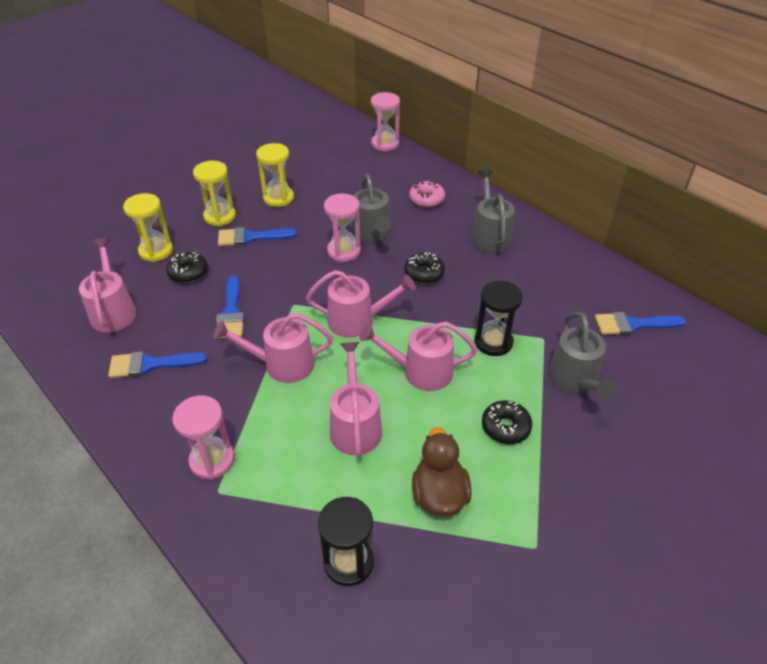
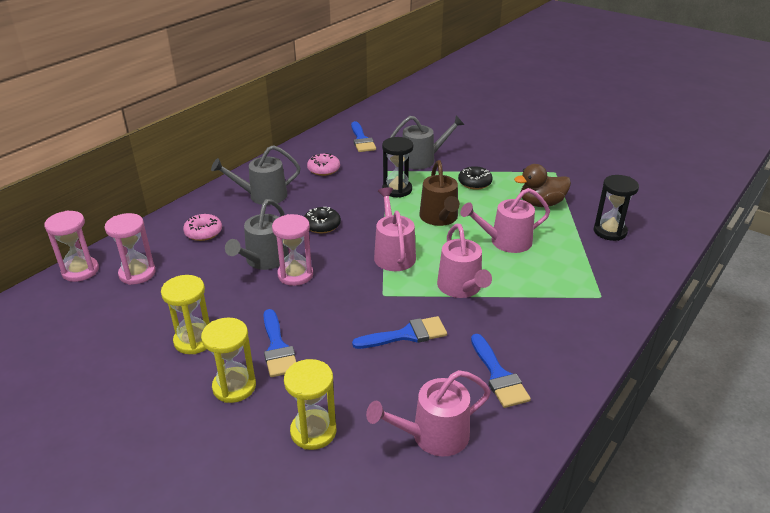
camera: 100 degrees left, 10 degrees down
(188, 272) = (351, 386): black donut -> none
(212, 460) = (576, 306): pink hourglass -> pink hourglass (137, 273)
(372, 233) = (264, 260): grey watering can -> grey watering can turned 135 degrees clockwise
(421, 371) = (439, 218): pink watering can -> brown watering can
(547, 283) = (324, 169): none -> pink donut

